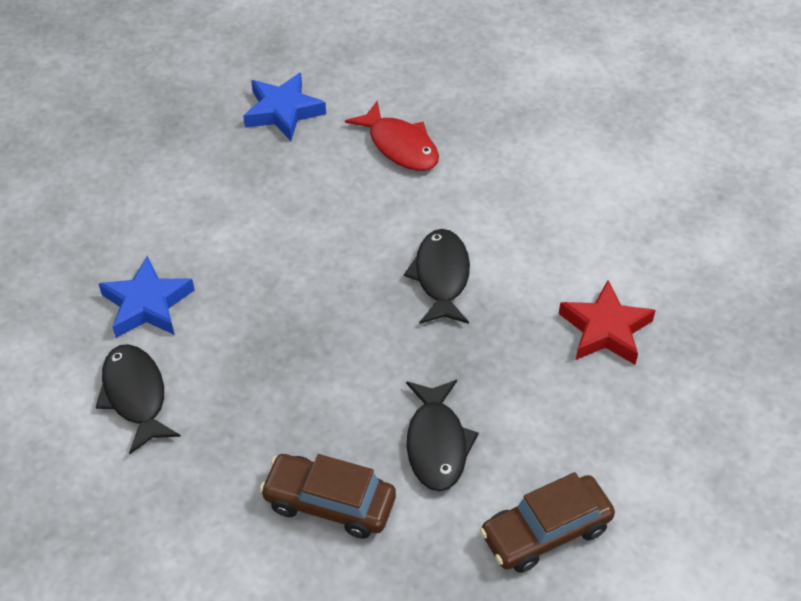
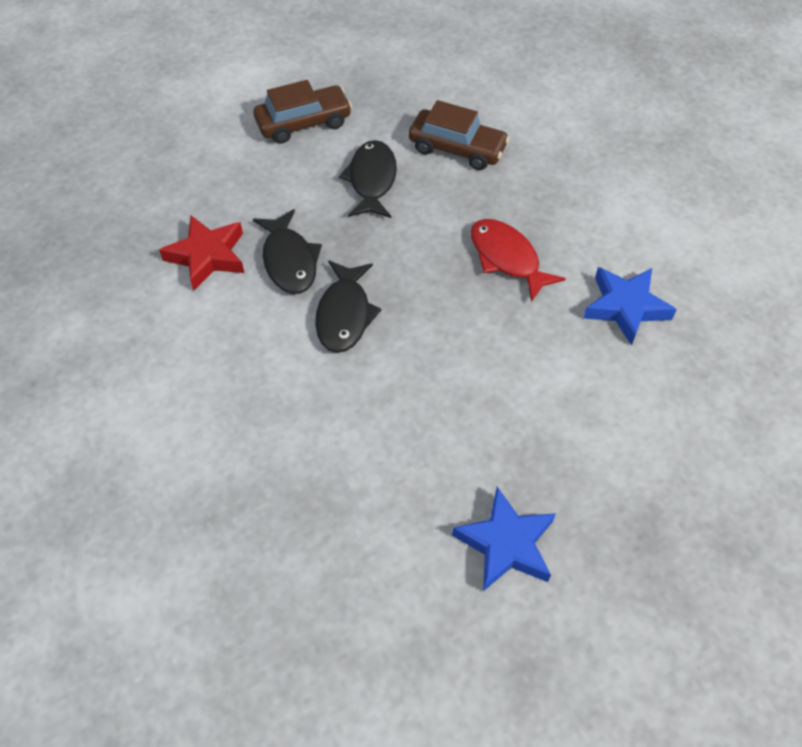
camera: 175 degrees left, 5 degrees up
(135, 395) = (618, 230): black fish -> black fish (289, 261)
(400, 146) = (365, 477): red fish -> red fish (507, 258)

